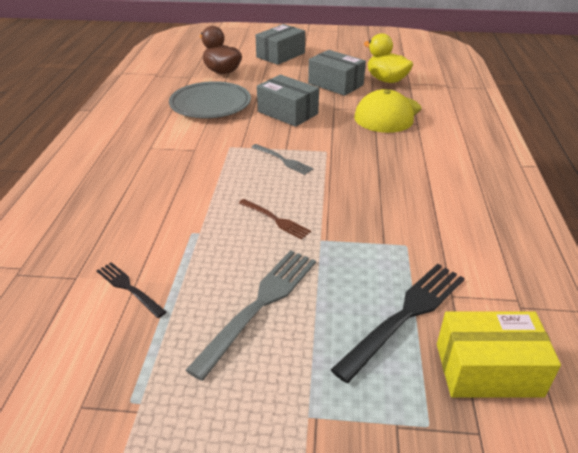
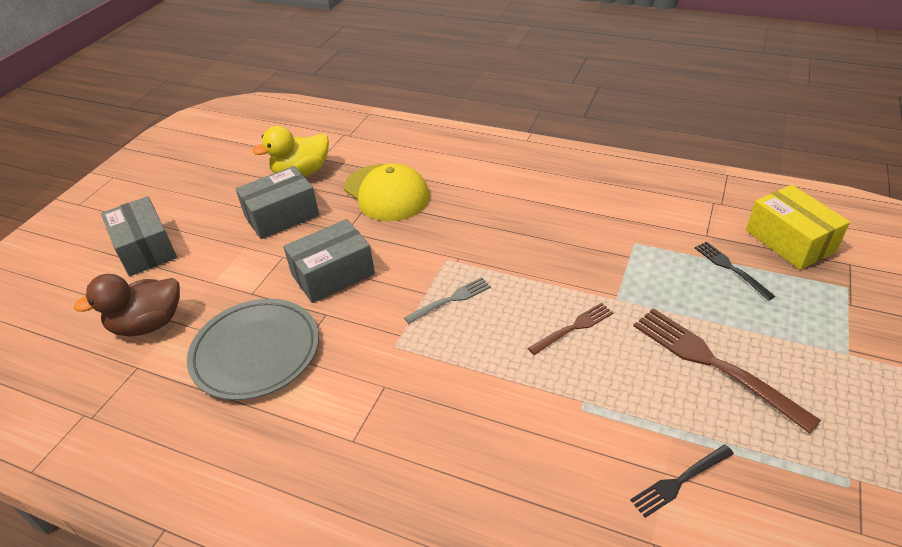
camera: 70 degrees left, 5 degrees up
(259, 305) = (714, 364): grey fork -> brown fork
(405, 315) = (731, 268): black fork -> black fork, size x0.55
(488, 369) = (790, 241): yellow box -> yellow box turned 45 degrees counterclockwise

